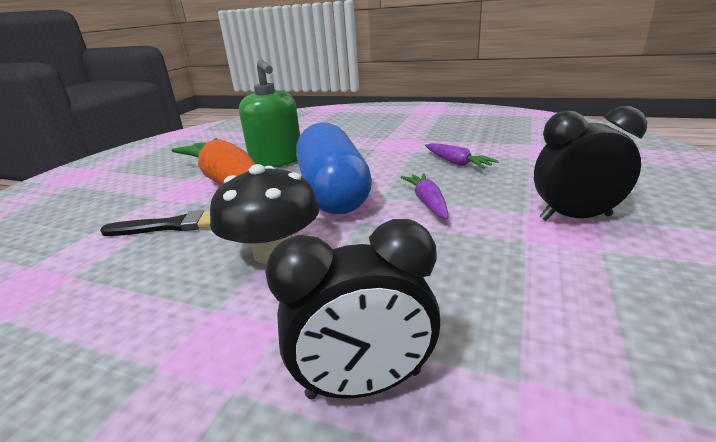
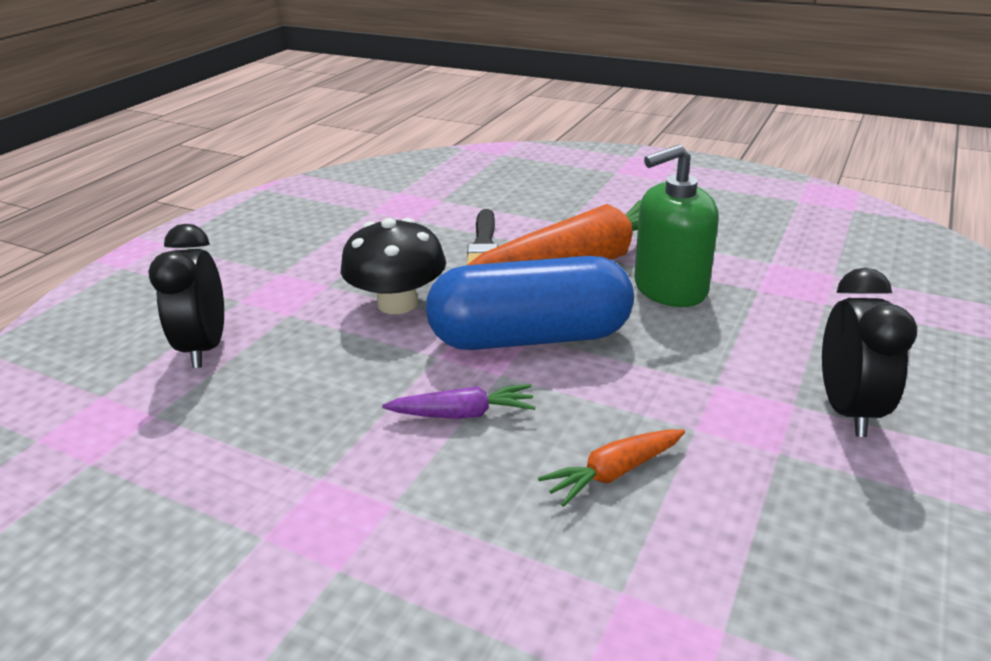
camera: 95 degrees right, 5 degrees up
(456, 163) = (614, 473): purple carrot -> orange carrot
(575, 217) = (348, 548): black clock -> black clock (847, 410)

